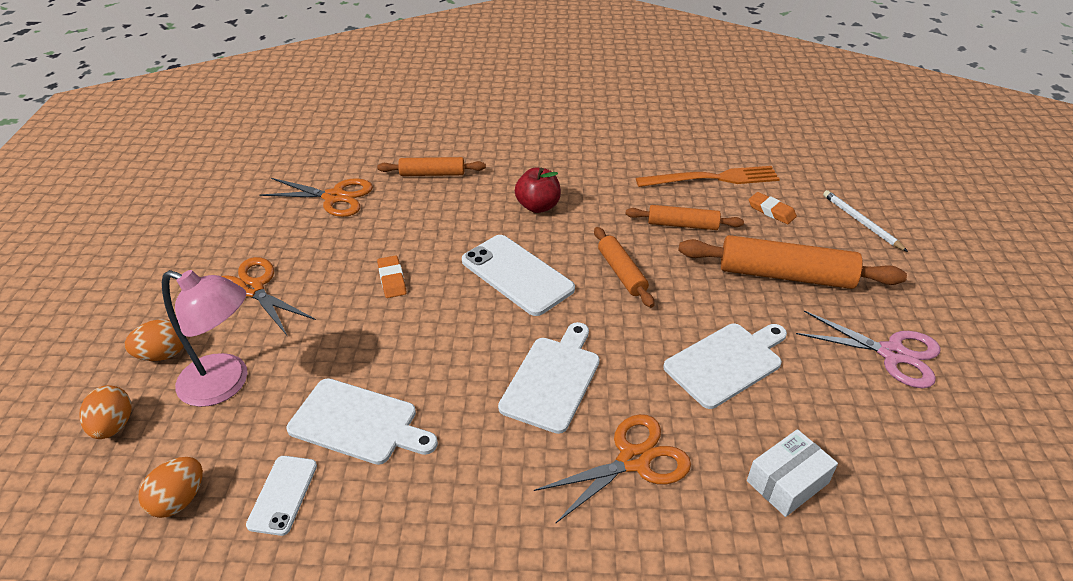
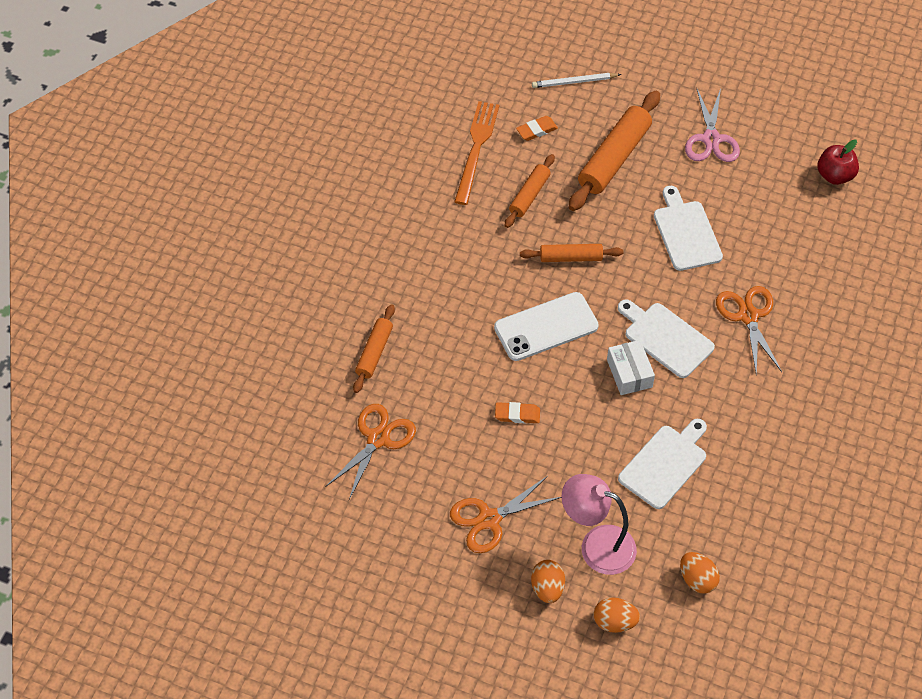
camera: 70 degrees left, 15 degrees up
(226, 384) = (596, 545): pink lamp -> pink lamp turned 105 degrees counterclockwise
(283, 495) = (712, 517): white phone -> none
(538, 206) = (461, 285): red apple -> red apple (835, 175)
(787, 482) = (789, 245): white box -> white box (629, 373)
(892, 354) = (711, 139): pink scissors -> pink scissors turned 135 degrees clockwise

